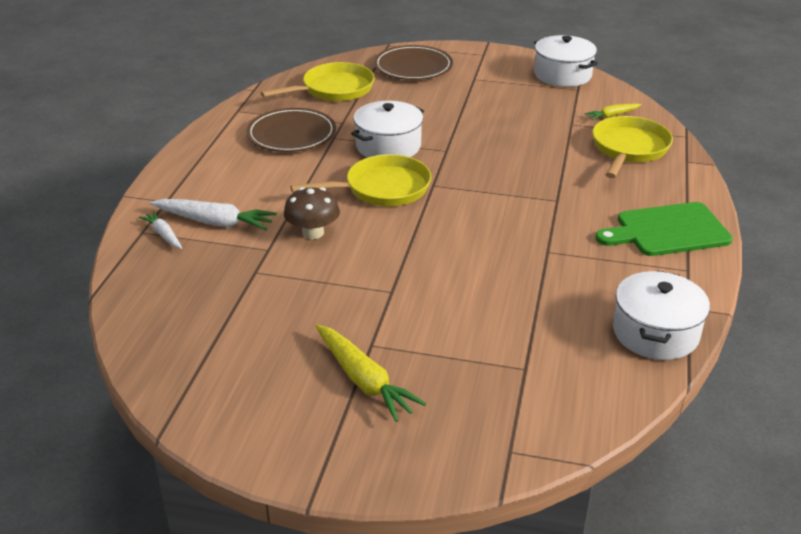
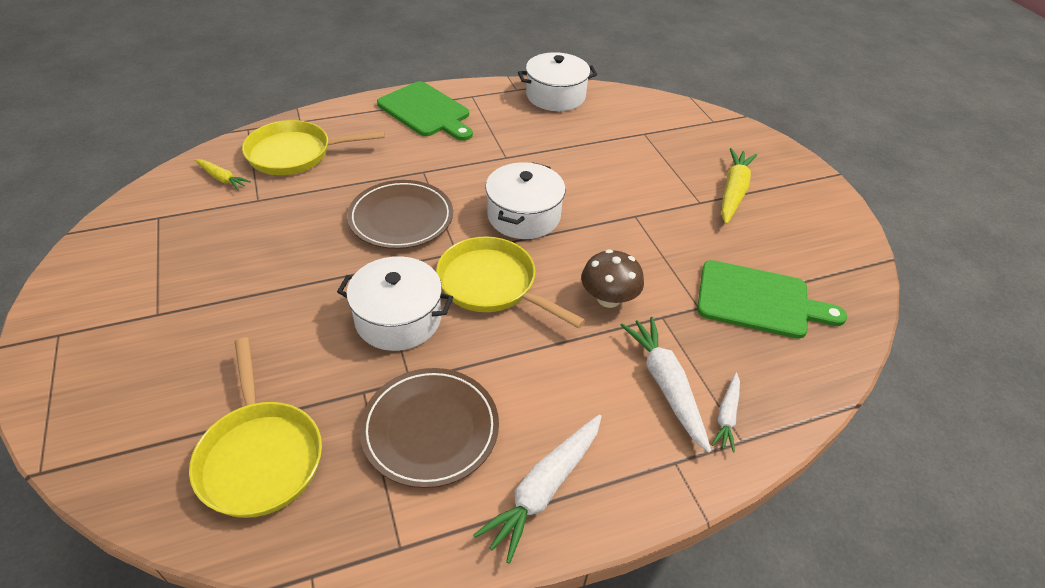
camera: 125 degrees left, 10 degrees up
(211, 155) = (544, 489): none -> white carrot
(223, 307) = (759, 300): none -> green cutting board
(334, 89) = (260, 456): yellow pan -> yellow pan turned 135 degrees counterclockwise
(413, 67) = (133, 396): brown plate -> brown plate (401, 218)
(562, 75) = (115, 239): white pot -> white pot (523, 216)

